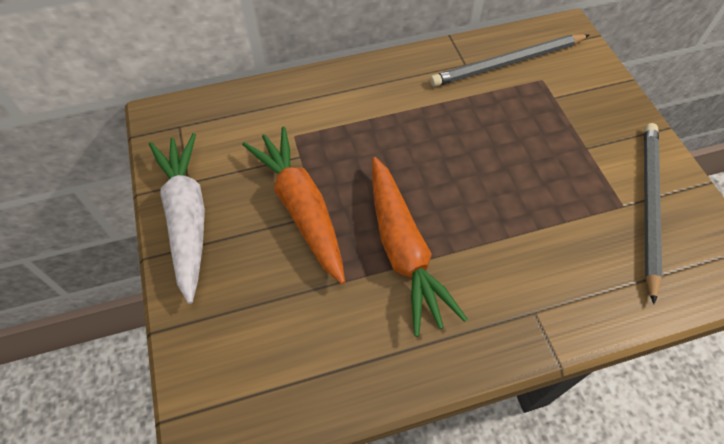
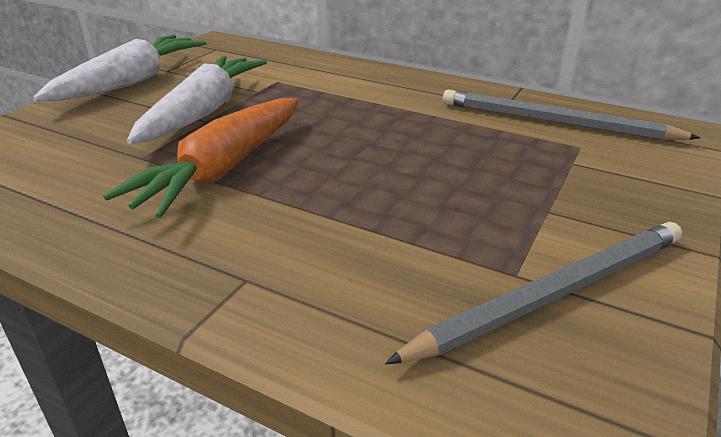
camera: 45 degrees right, 25 degrees down
(301, 208) = (203, 111): orange carrot -> white carrot

